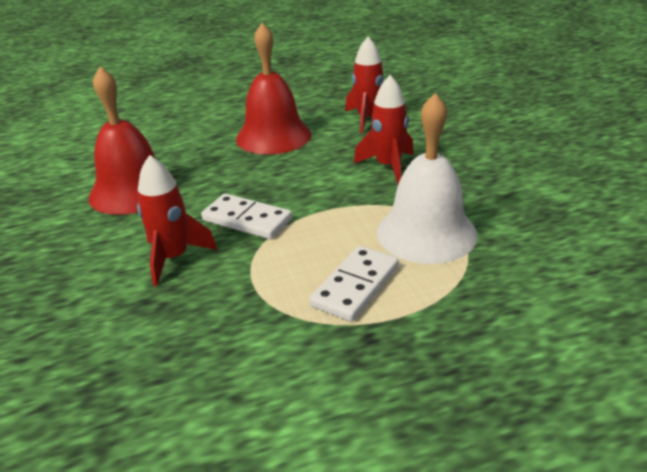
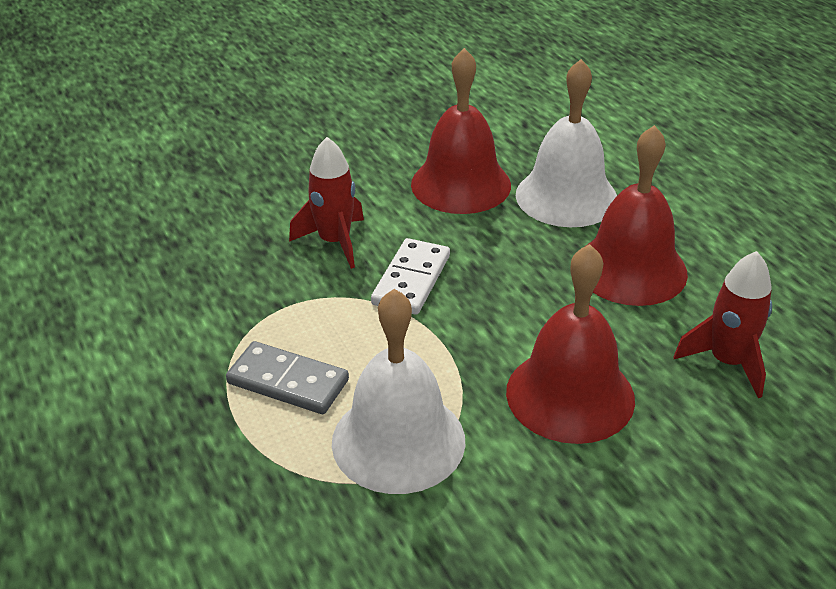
camera: 80 degrees right, 5 degrees up
(181, 150) = (566, 196): none -> white bell
(355, 286) = (288, 381): white domino -> grey domino
(388, 166) = (570, 395): red rocket -> red bell

